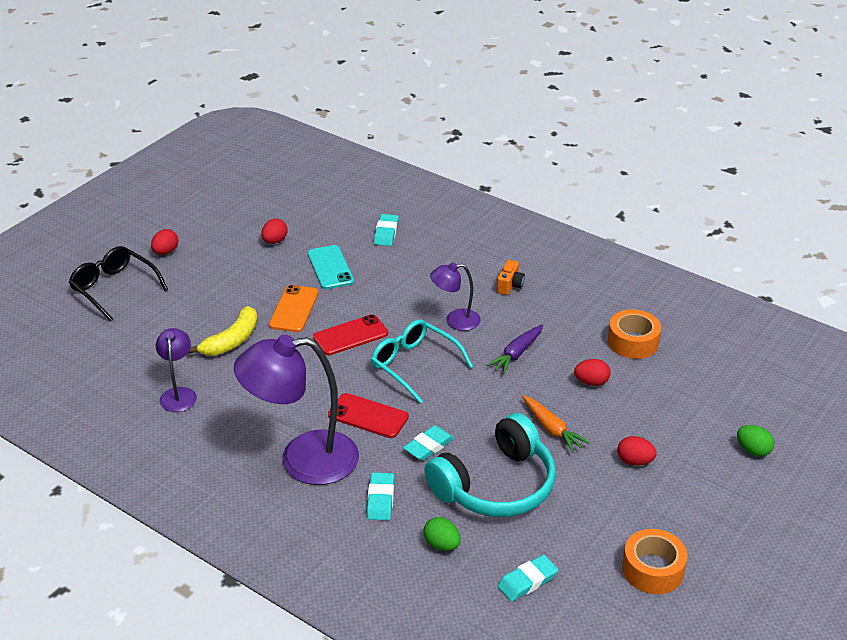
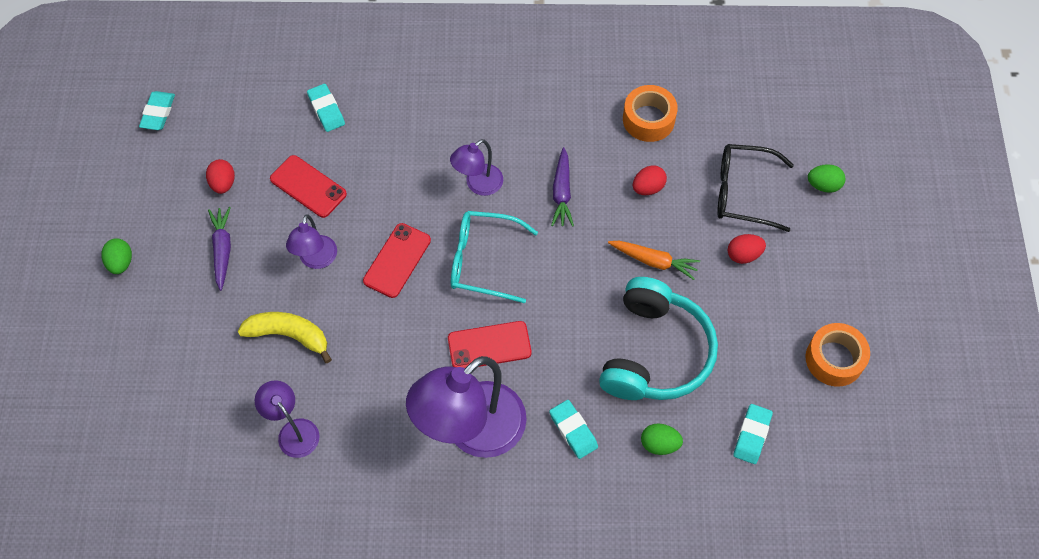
camera: 35 degrees left, 25 degrees up
(114, 288) = (109, 342): black glasses -> black glasses (743, 192)
(165, 252) = (121, 263): red egg -> green egg
(232, 341) = (289, 335): yellow banana -> yellow banana turned 75 degrees counterclockwise
(237, 275) = (222, 250): none -> purple carrot
(294, 309) = (316, 260): orange phone -> purple lamp
(330, 268) = (308, 186): turquoise phone -> red phone
(428, 446) = (567, 346): turquoise eraser -> turquoise eraser (158, 113)
(510, 285) = (494, 112): orange camera -> none

